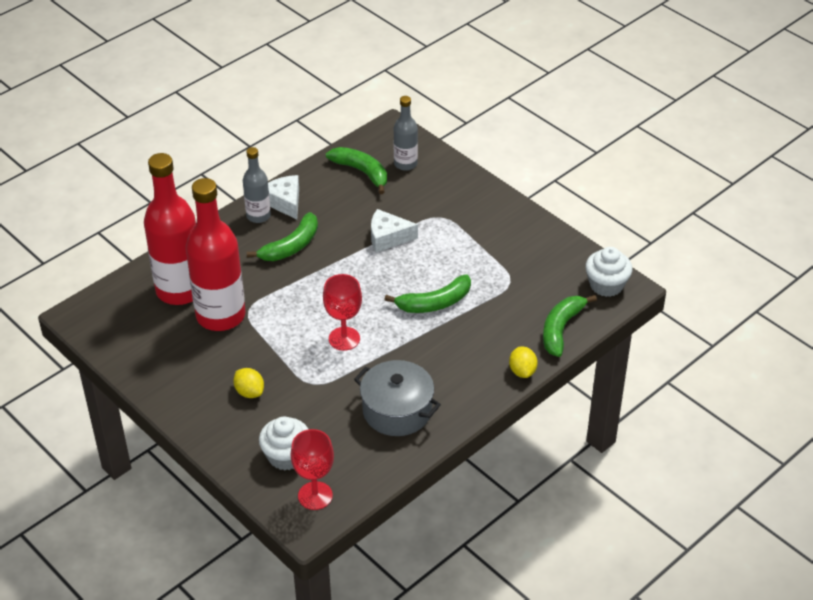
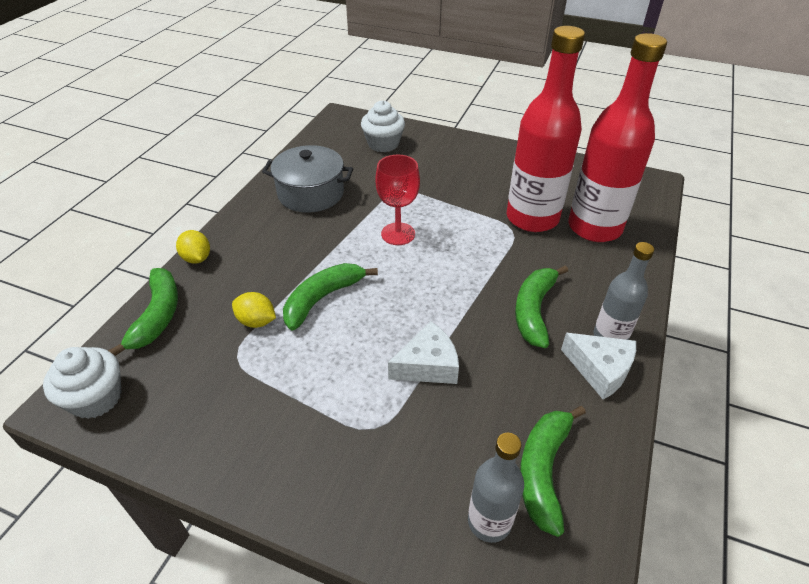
camera: 155 degrees right, 0 degrees up
(249, 392) = (448, 172): yellow lemon -> yellow lemon (256, 321)
(315, 496) = (344, 130): red goblet -> none
(362, 172) = (543, 470): green banana -> green banana turned 90 degrees clockwise

